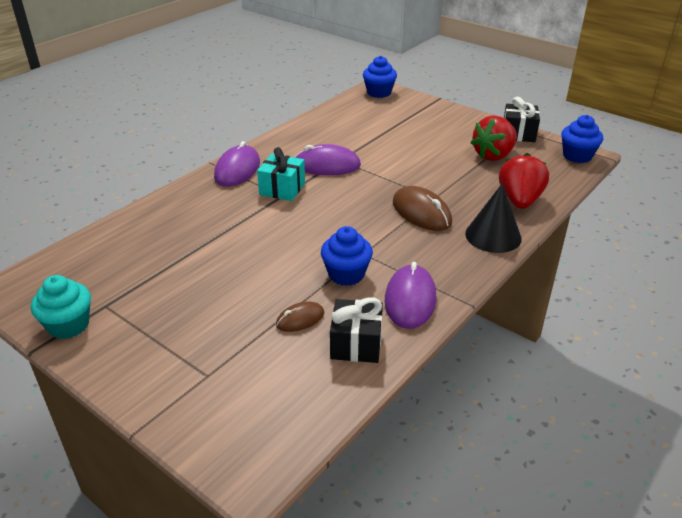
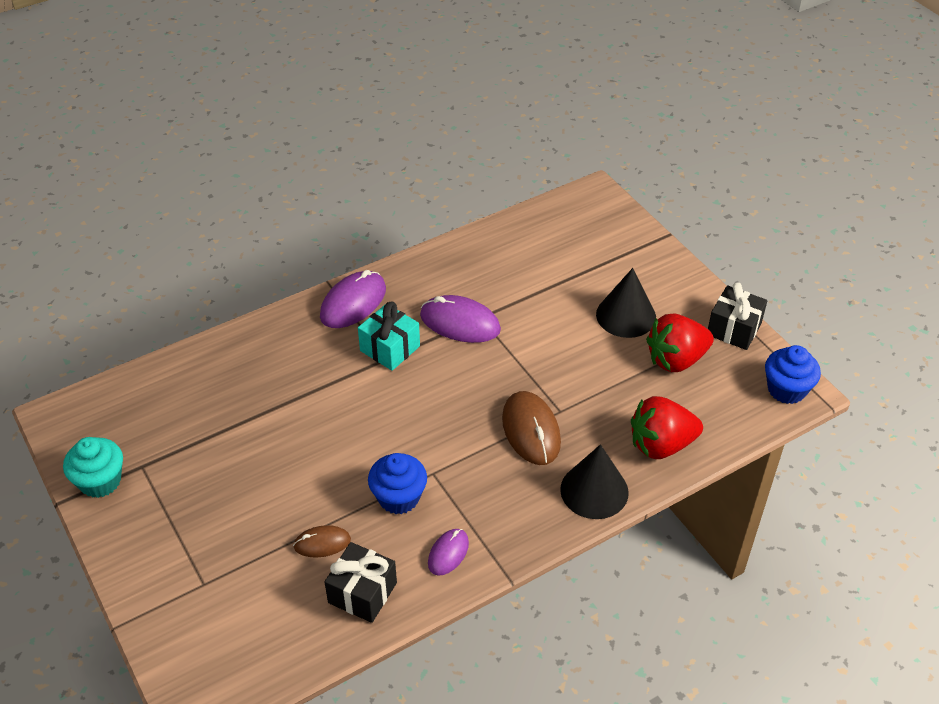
camera: 20 degrees right, 10 degrees up
(379, 92) = (593, 204): blue cupcake -> none
(410, 299) = (448, 553): purple mouse -> purple mouse, size x0.58
(442, 140) = (626, 315): none -> black cone
(519, 201) = (661, 445): red strawberry -> red strawberry turned 135 degrees counterclockwise

